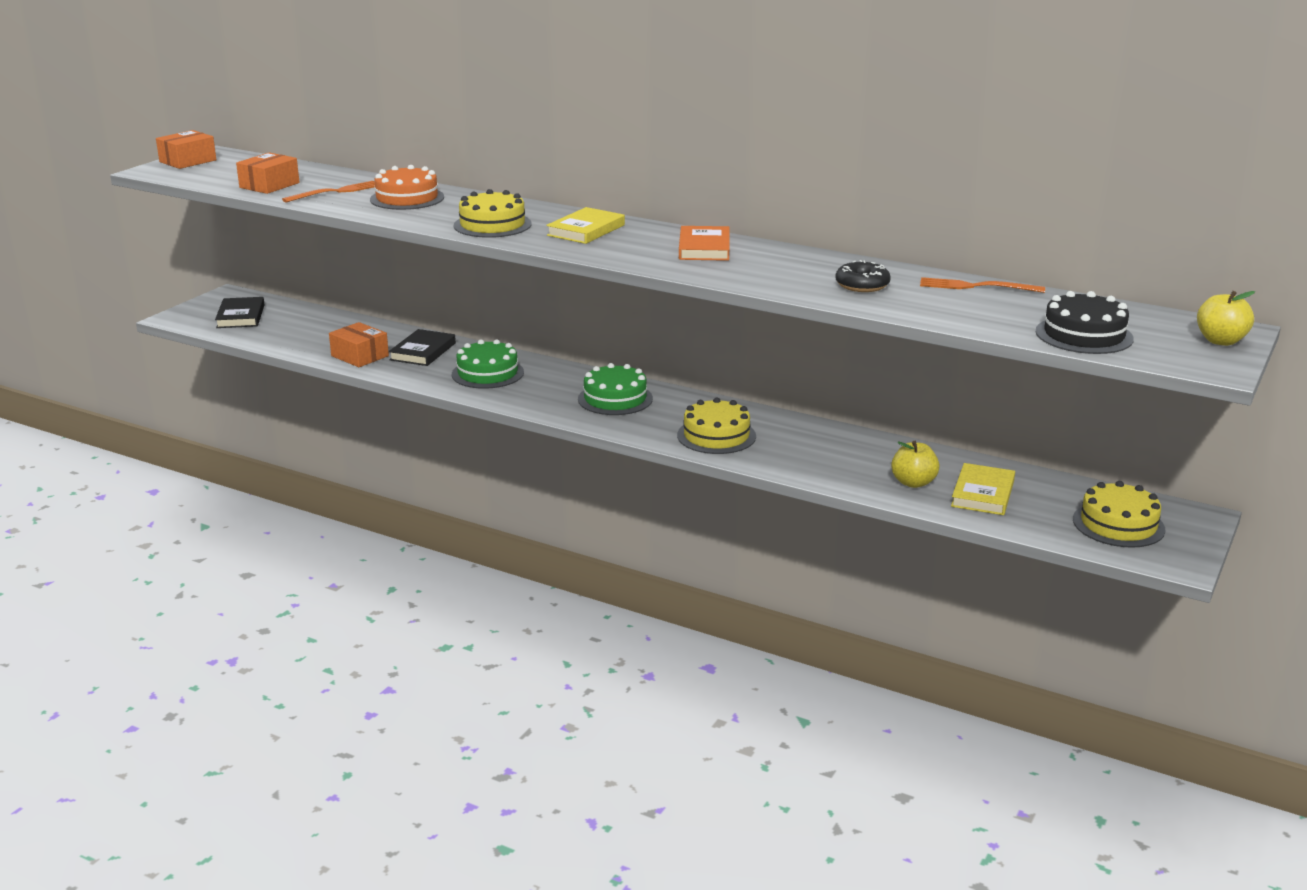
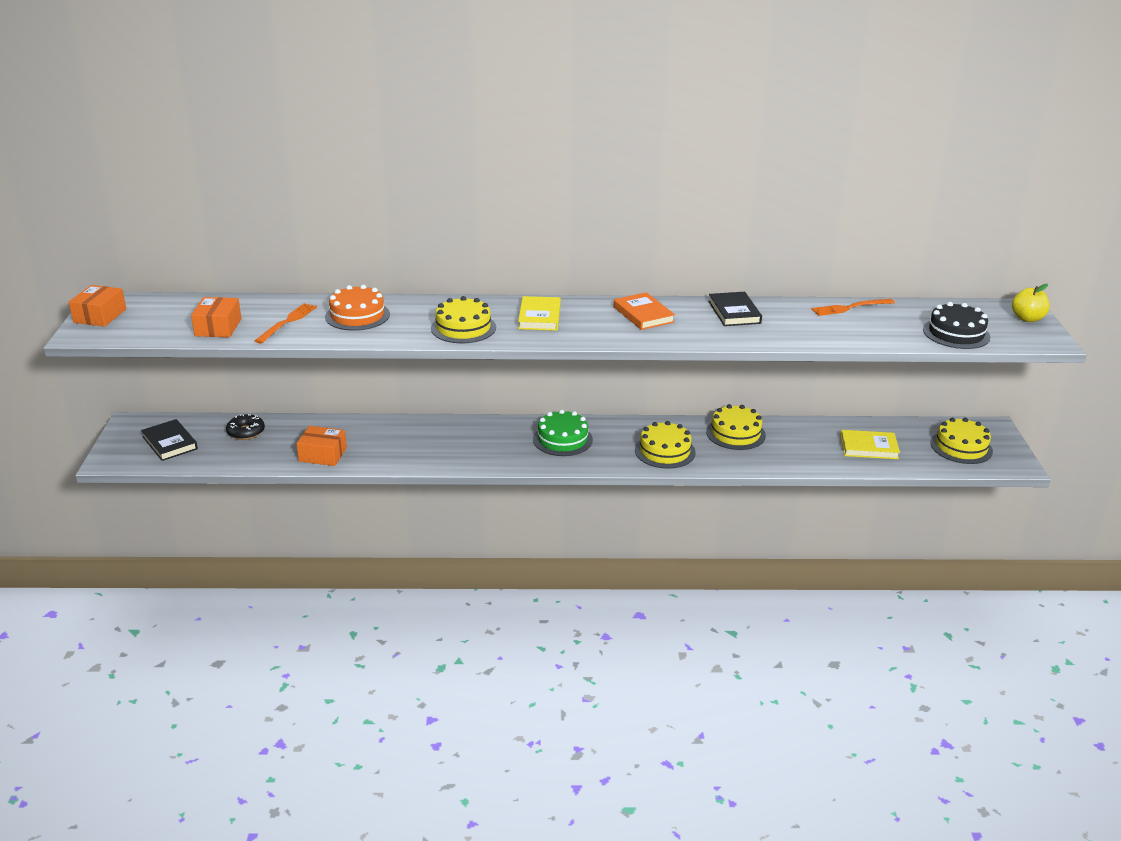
camera: 30 degrees left, 5 degrees up
(423, 351) = (369, 436): black book -> black book (734, 312)
(487, 373) = (444, 443): green cake -> none
(825, 440) = (735, 433): none -> yellow cake
(862, 285) = (784, 324): black donut -> black donut (246, 432)
(913, 483) = (822, 452): yellow apple -> none
(982, 493) = (869, 447): yellow book -> yellow book turned 75 degrees counterclockwise

